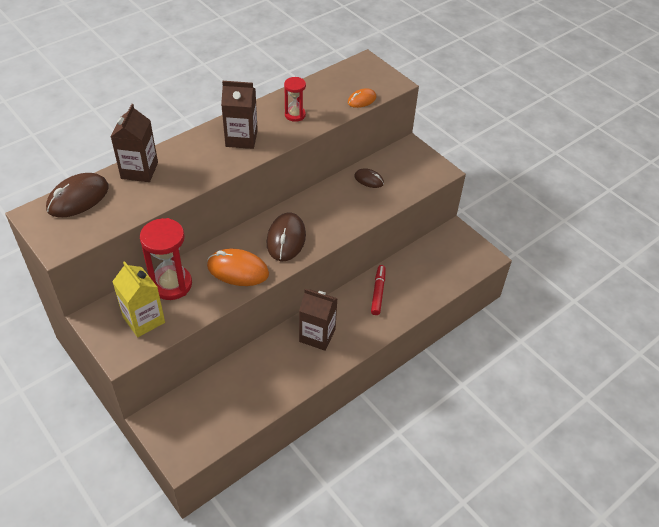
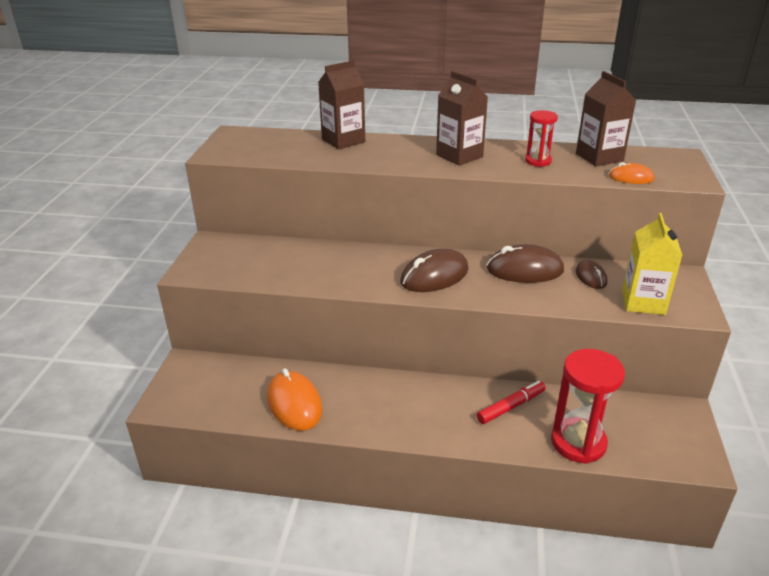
camera: 50 degrees right, 15 degrees down
(78, 198) = (274, 137): brown mouse -> brown mouse (524, 270)
(144, 320) = (238, 262): yellow carton -> yellow carton (643, 302)
(171, 284) = (293, 252): red hourglass -> red hourglass (578, 443)
(238, 270) = (358, 273): orange mouse -> orange mouse (294, 404)
(317, 335) = (398, 399): brown carton -> brown carton (599, 157)

